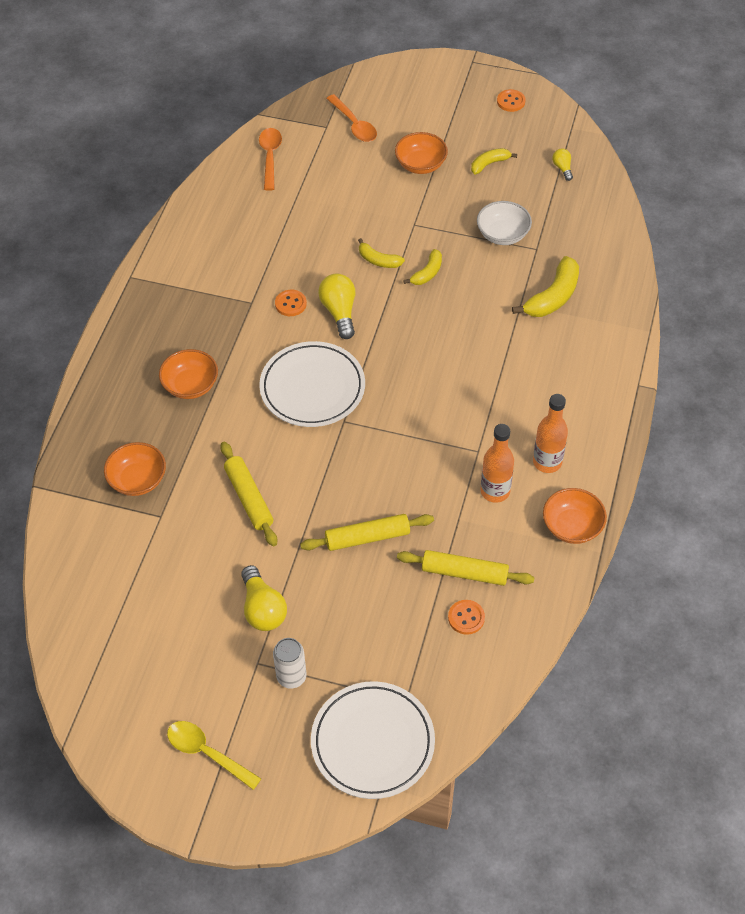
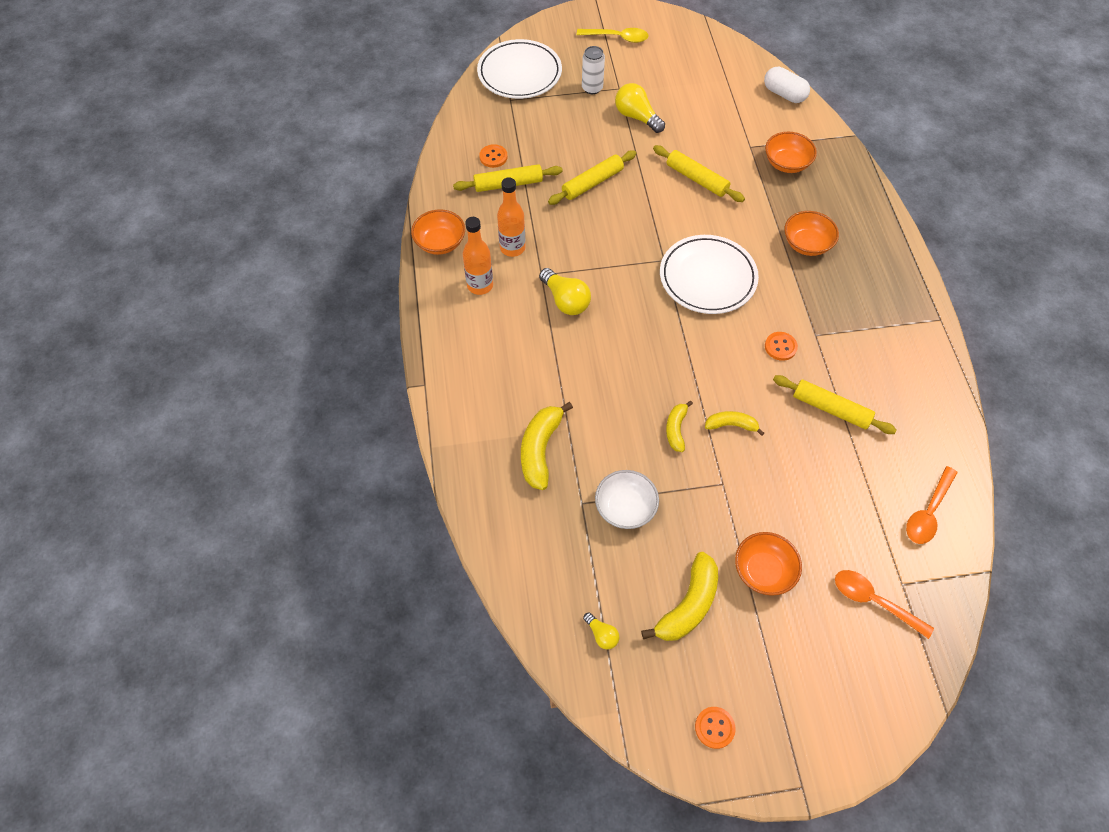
camera: 155 degrees right, 5 degrees up
(65, 572) = (784, 94): none -> white capsule
(270, 157) = (928, 512): orange spoon -> orange spoon turned 60 degrees clockwise
(286, 244) = (831, 409): none -> yellow rolling pin
(339, 312) = (732, 355): yellow light bulb -> yellow light bulb (565, 300)
(489, 164) = (688, 605): yellow banana -> yellow banana, size x1.69

